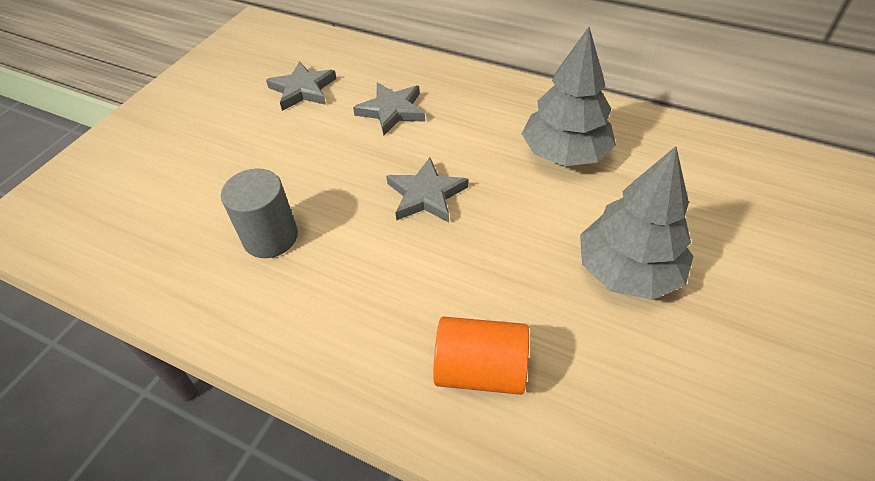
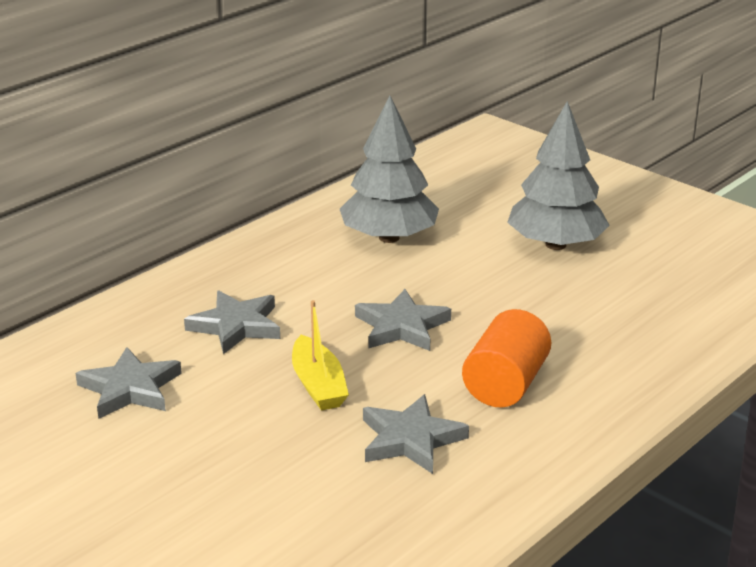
camera: 75 degrees left, 20 degrees down
(270, 237) = (411, 439): grey cylinder -> grey star
(329, 170) = (318, 385): none -> yellow boat
(480, 370) = (635, 335): orange cylinder -> orange cylinder (505, 384)

